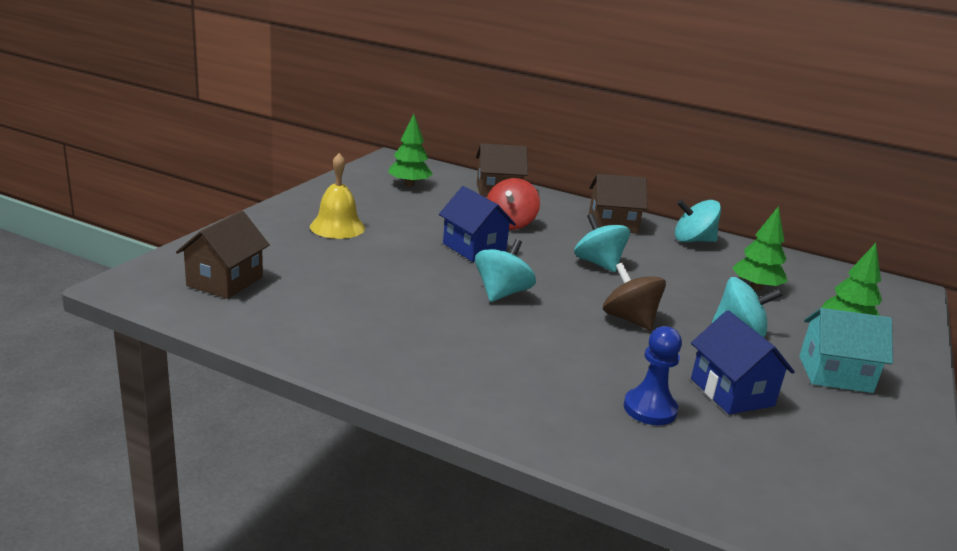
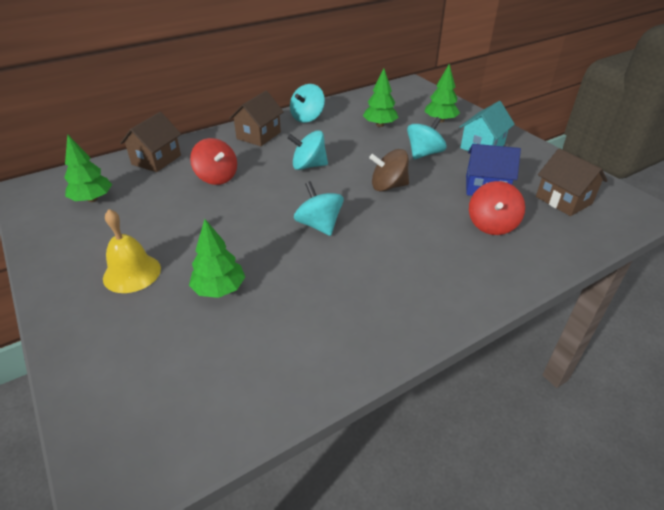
camera: 55 degrees left, 15 degrees up
(225, 281) = (174, 392): brown house -> brown house (563, 200)
(354, 268) = (219, 289): none -> green tree
(474, 248) = (240, 210): blue house -> none
(650, 409) = (492, 225): blue pawn -> red spinning top

